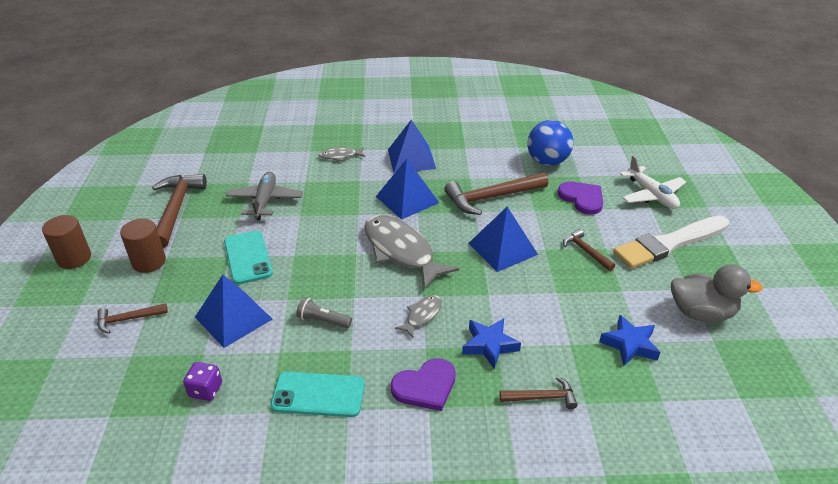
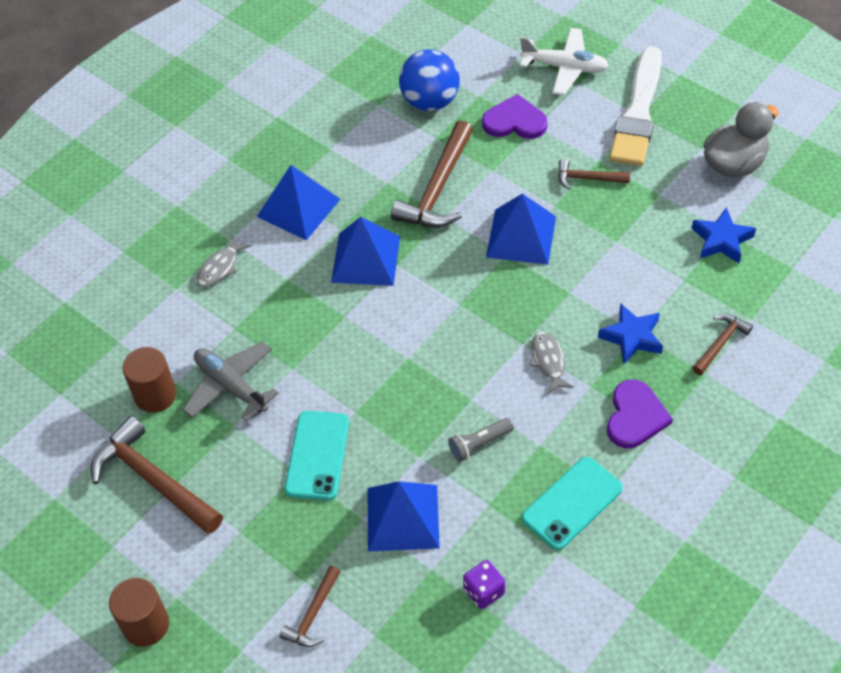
camera: 45 degrees left, 15 degrees up
(149, 262) = (230, 552): brown cylinder -> brown cylinder (155, 395)
(248, 257) = (317, 455): turquoise phone -> turquoise phone turned 75 degrees clockwise
(401, 251) = (443, 318): grey fish -> none

